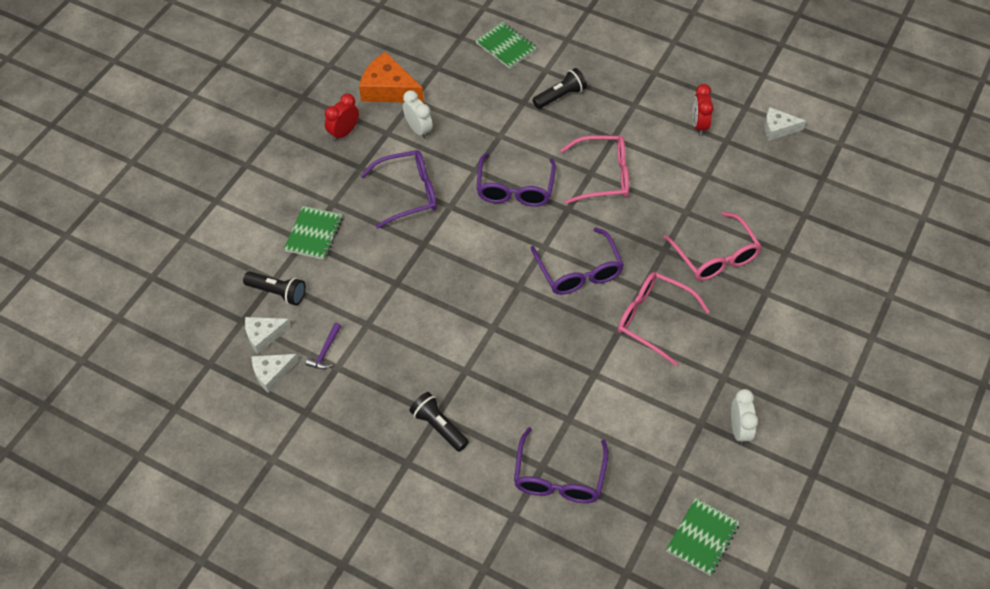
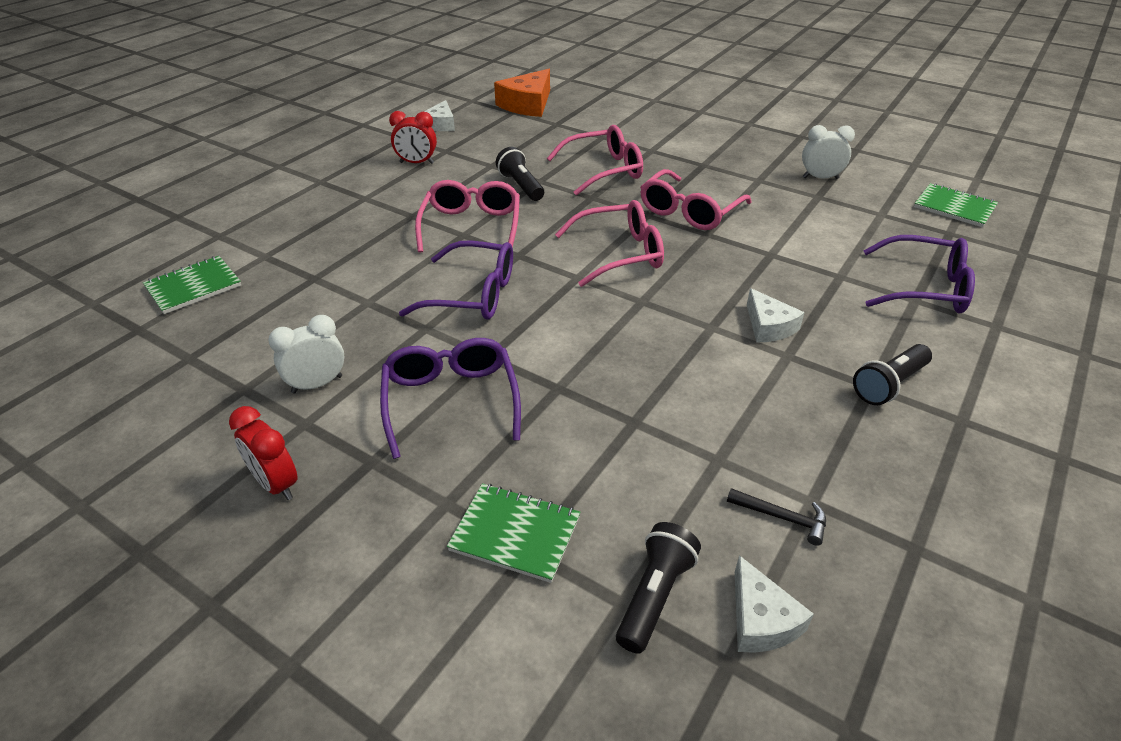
camera: 85 degrees left, 15 degrees down
(272, 373) = (846, 604): white cheese -> white cheese (768, 326)
(325, 351) = (782, 517): purple hammer -> black hammer
(388, 89) = (200, 418): orange cheese -> orange cheese (527, 104)
(560, 96) = (320, 248): black flashlight -> black flashlight (521, 186)
(579, 272) = (620, 254): purple glasses -> pink glasses

